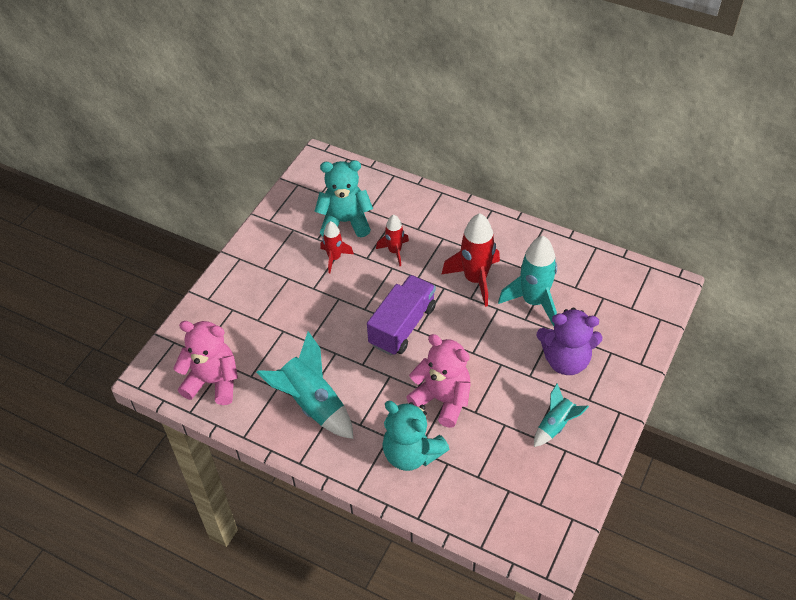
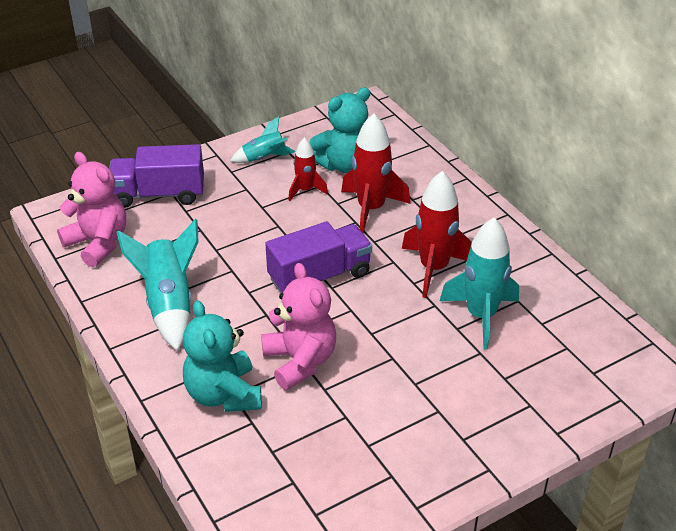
camera: 30 degrees right, 10 degrees down
(224, 316) = (159, 194): none -> purple truck
(345, 222) = (344, 164): turquoise teddy bear -> turquoise teddy bear turned 120 degrees clockwise
(394, 251) = (371, 209): red rocket -> red rocket, size x1.74
(555, 425) = (401, 445): turquoise rocket -> turquoise rocket (264, 158)
(566, 360) = (469, 388): purple teddy bear -> none

